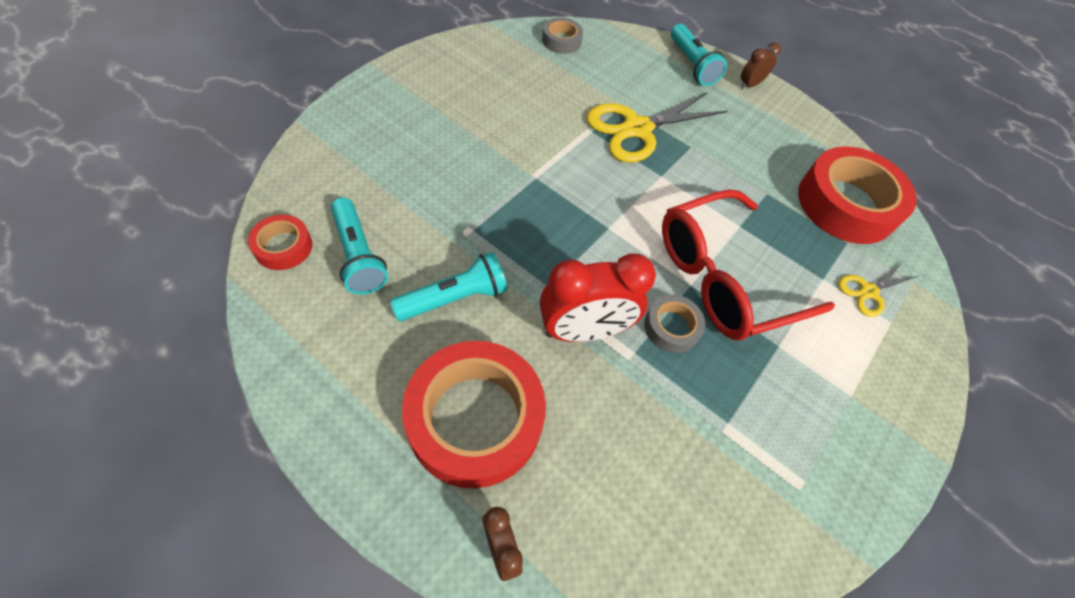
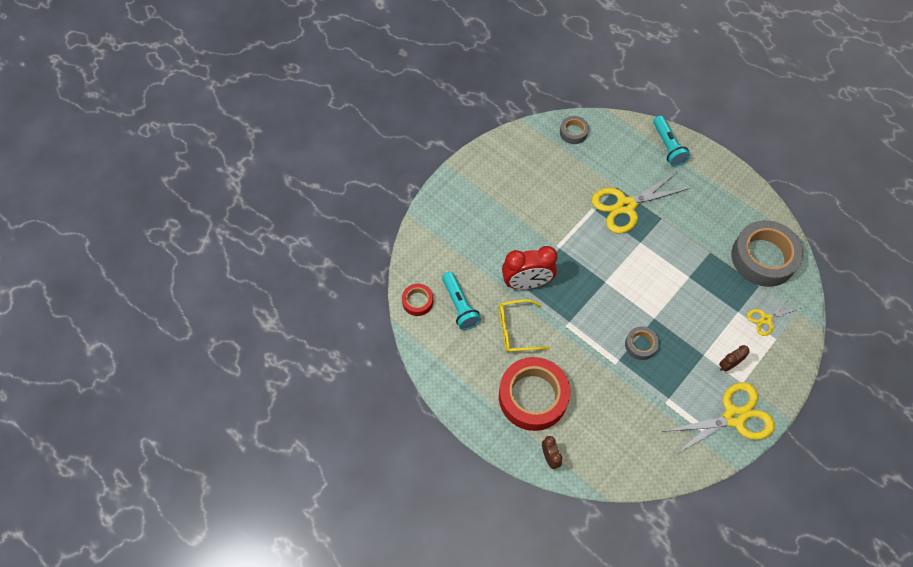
camera: 10 degrees right, 5 degrees up
(454, 298) = (516, 330): turquoise flashlight -> yellow glasses
(583, 331) = (589, 348): red clock -> red clock (527, 283)
(724, 278) = (675, 313): red glasses -> none
(749, 84) = (709, 162): brown clock -> brown clock (728, 364)
(846, 204) = (763, 258): red tape -> grey tape
(848, 459) = (734, 417): none -> yellow scissors

